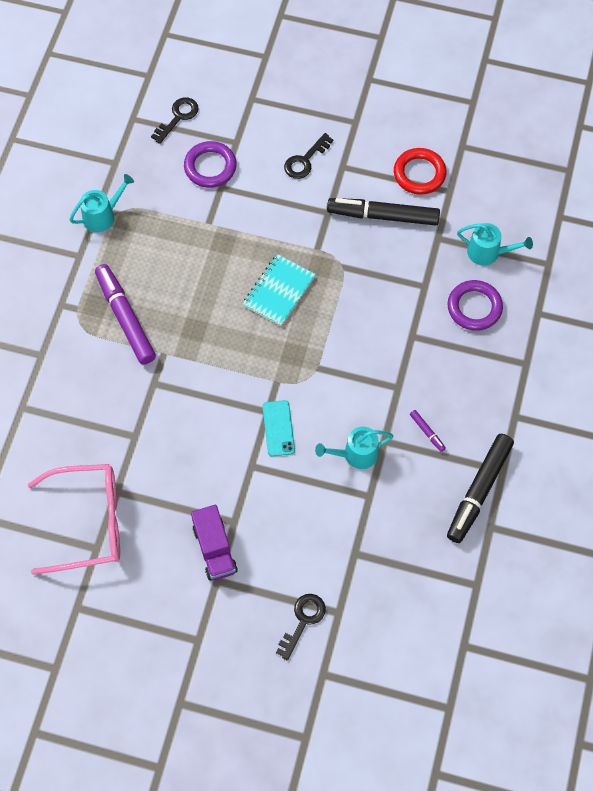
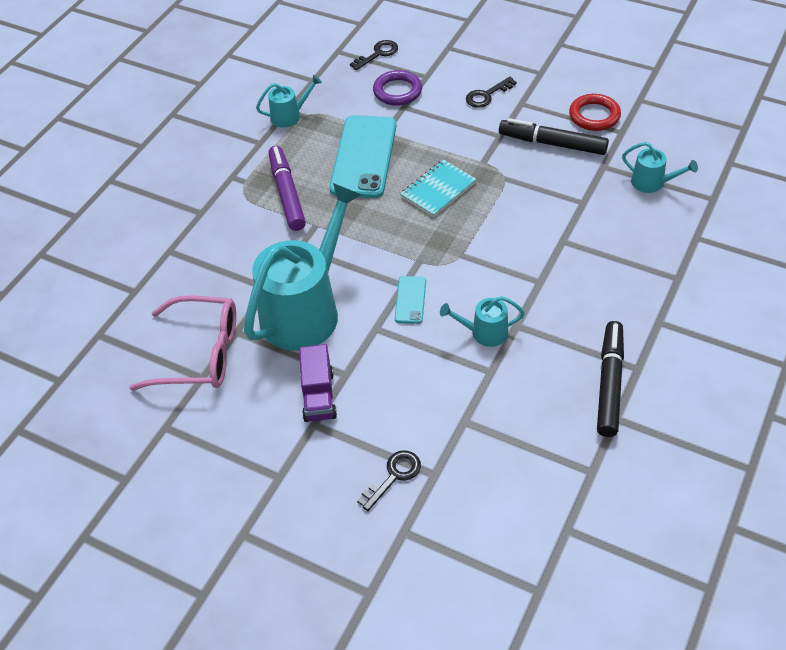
camera: 15 degrees right, 15 degrees down
(179, 455) = (306, 309): none -> turquoise watering can
(193, 259) = (363, 157): none -> turquoise phone
(427, 432) = (563, 323): purple marker -> none
(474, 307) = (630, 225): purple ring -> none
(479, 491) = (609, 383): black marker -> black marker turned 150 degrees clockwise

